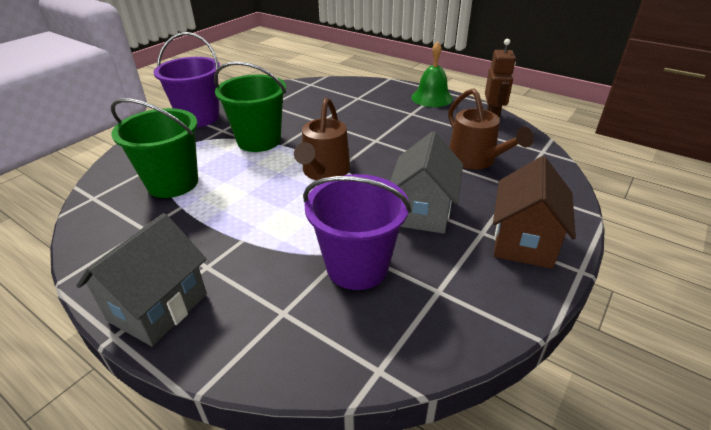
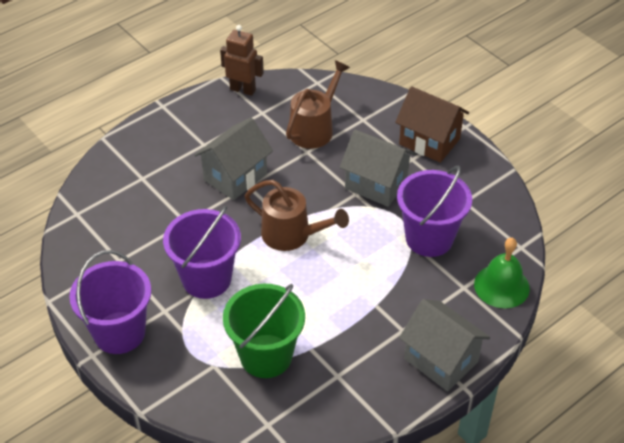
camera: 75 degrees left, 10 degrees up
(259, 140) = (206, 279): green bucket -> purple bucket
(382, 132) = (235, 177): none -> grey house
(432, 98) = (176, 118): green bell -> green bell (501, 286)
(476, 160) = (315, 128): brown watering can -> brown watering can turned 45 degrees counterclockwise

